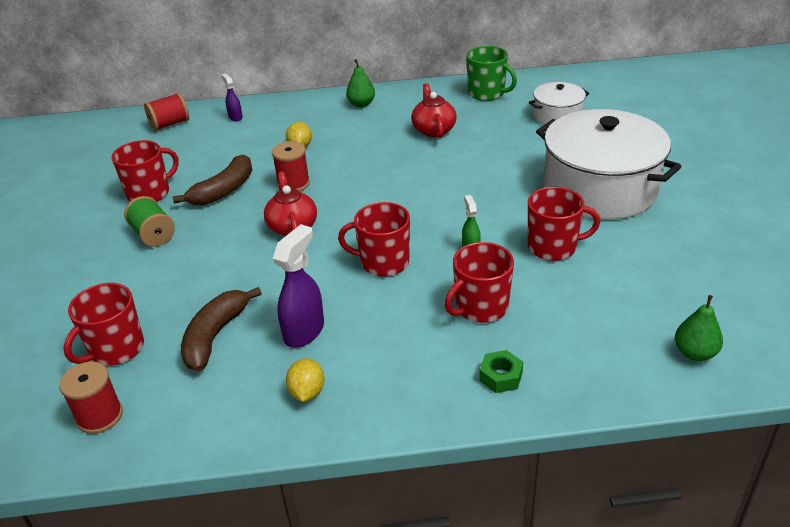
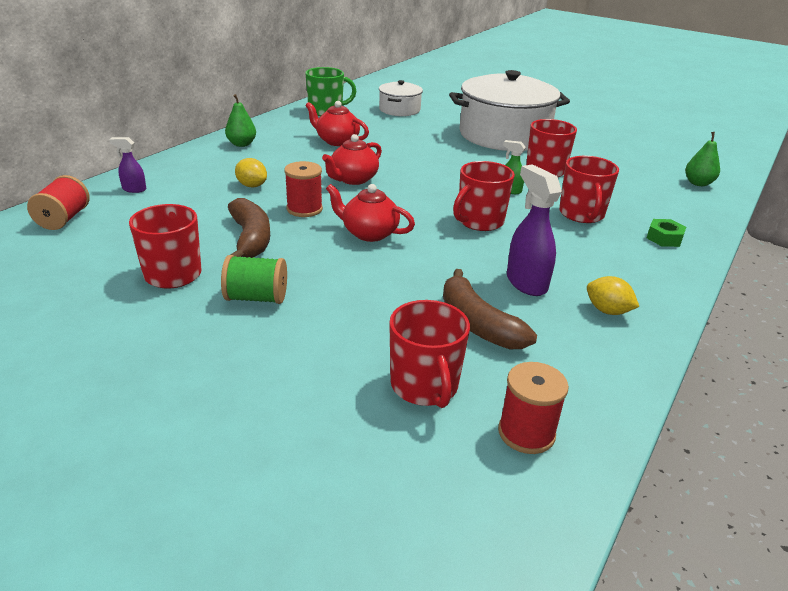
camera: 55 degrees left, 5 degrees down
(373, 174) = (353, 179): none -> red teapot

